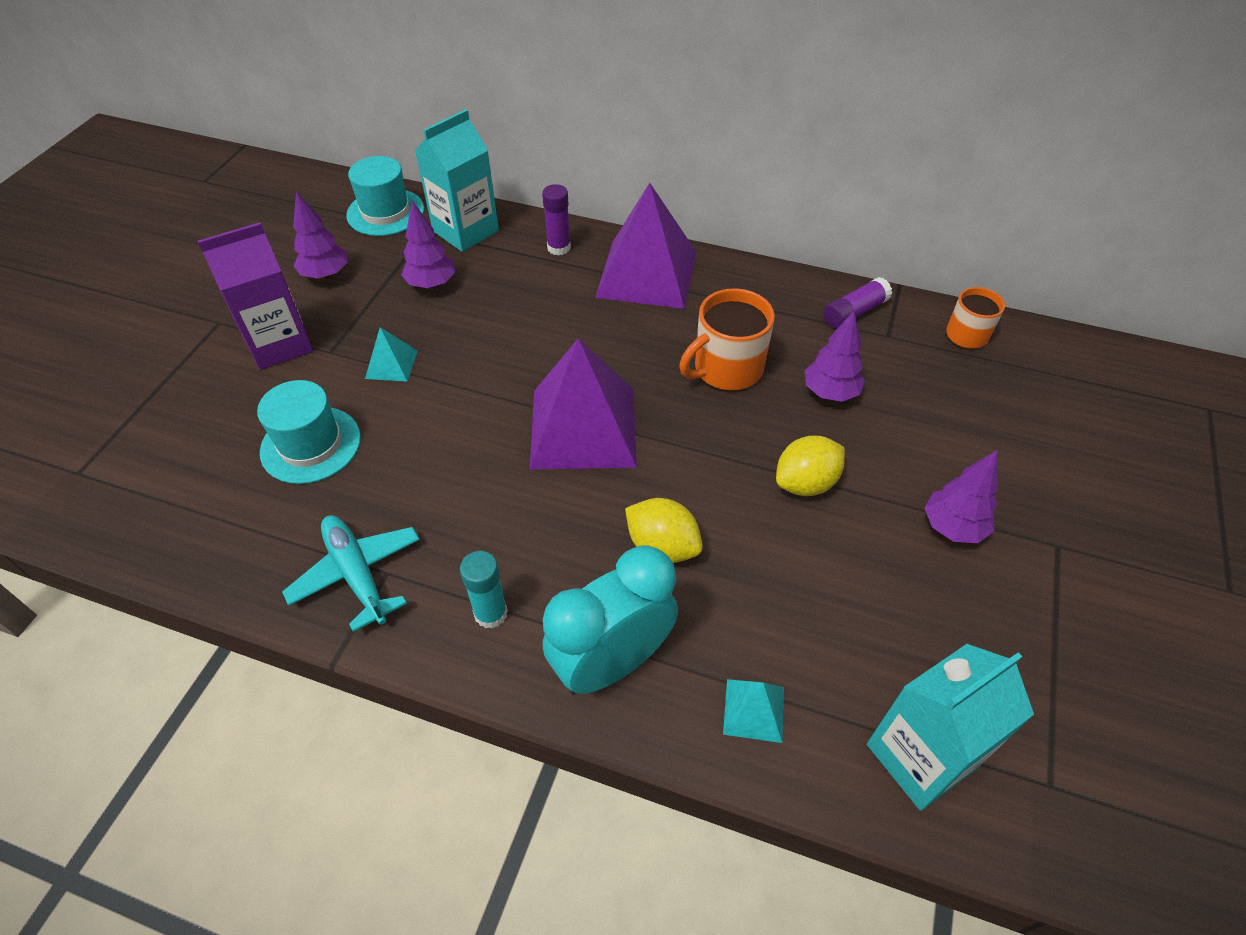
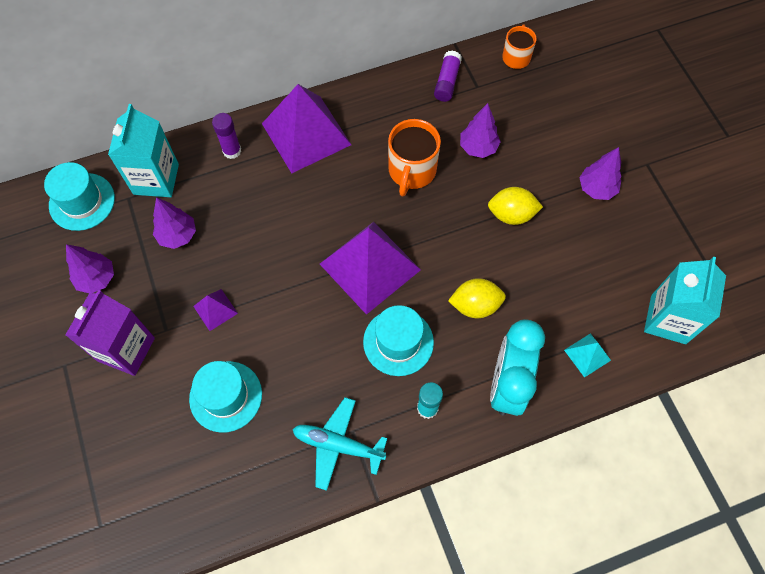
camera: 40 degrees left, 15 degrees up
(391, 364) = (215, 309): turquoise pyramid -> purple pyramid
(533, 520) = (398, 342): none -> turquoise hat
(805, 483) = (511, 214): yellow lemon -> yellow lemon turned 75 degrees clockwise

